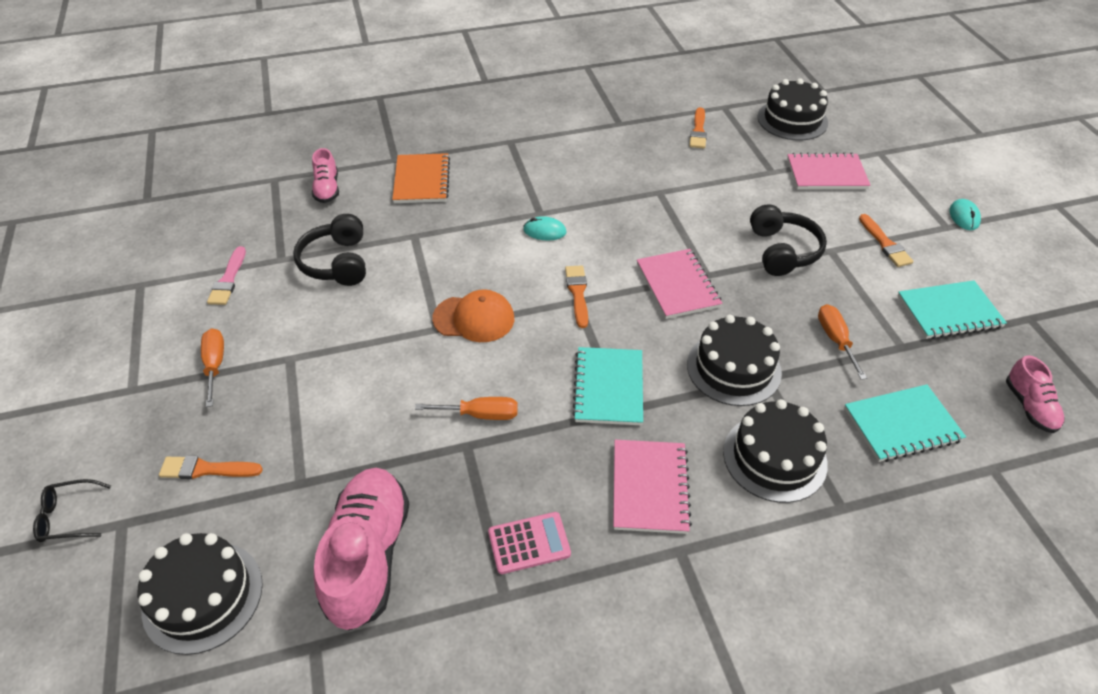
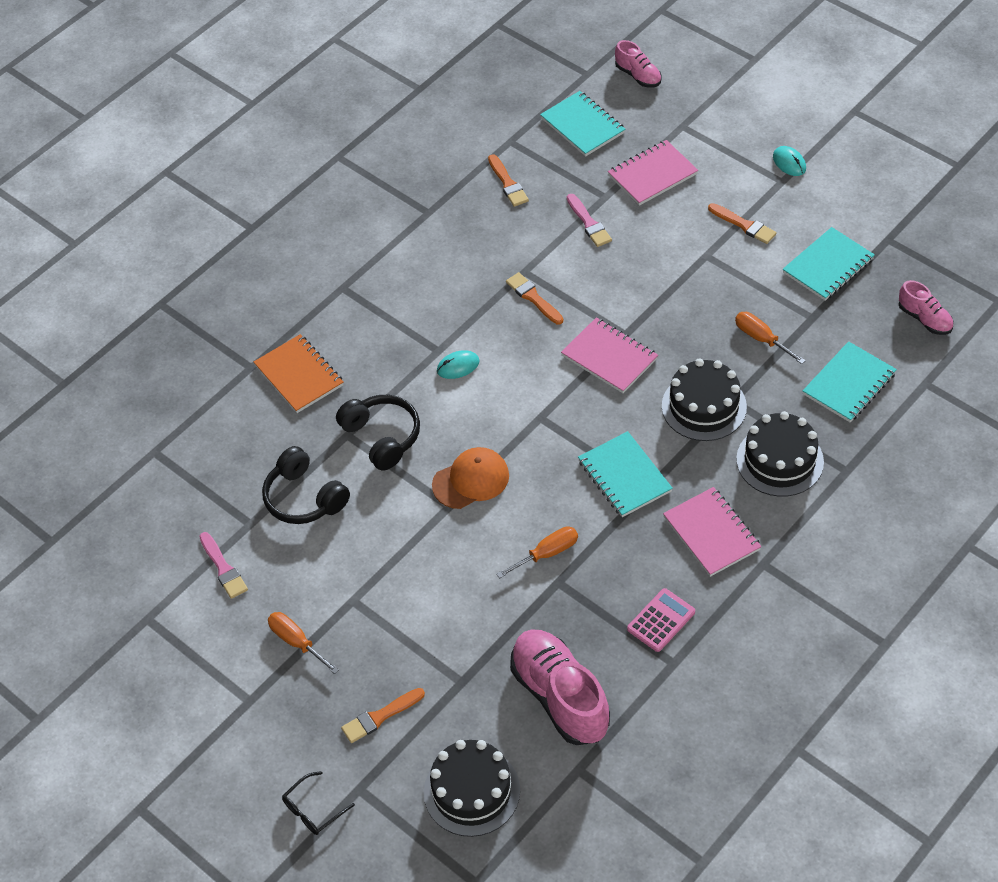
camera: 30 degrees left, 5 degrees up
(327, 189) = (218, 433): pink shoe -> pink shoe (638, 76)
(577, 293) = (535, 410): orange brush -> orange brush (533, 298)
(742, 183) = (589, 223): none -> pink brush
(782, 251) = (669, 277): black headphones -> black headphones (382, 437)
(792, 120) = (583, 125): black cake -> turquoise notebook

